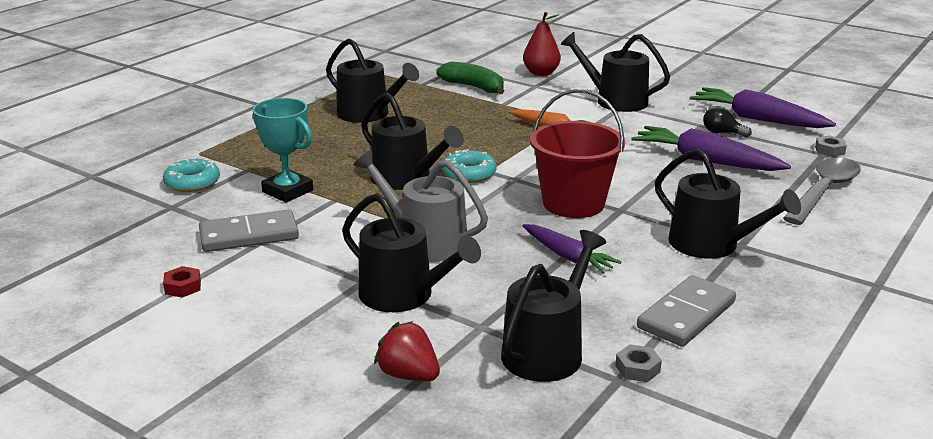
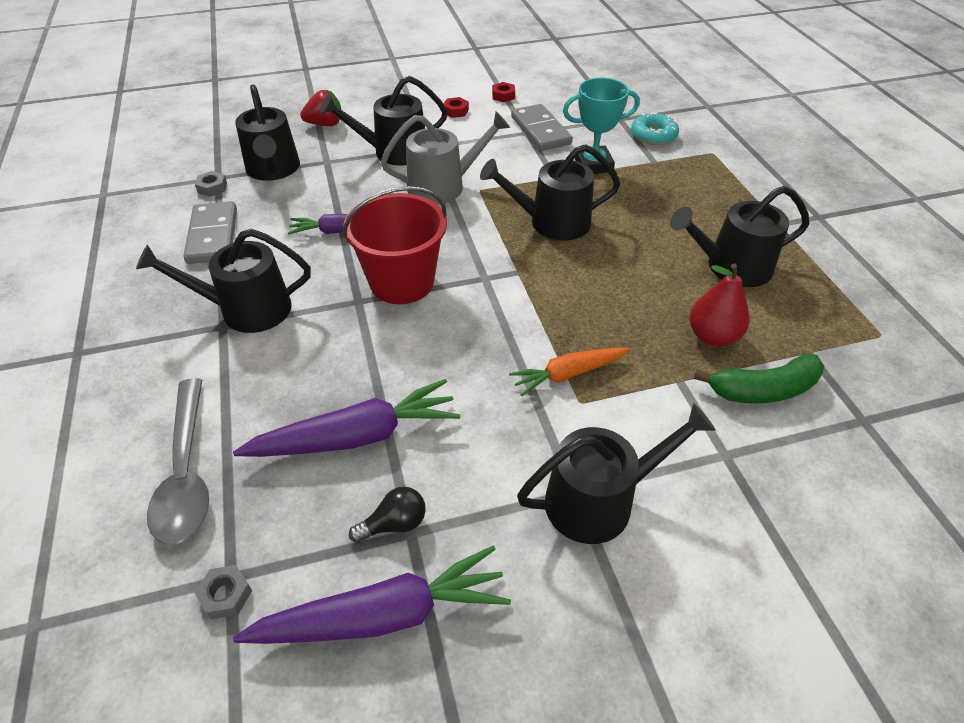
camera: 130 degrees right, 20 degrees up
(249, 235) = (540, 131): grey domino -> grey domino turned 45 degrees counterclockwise
(261, 300) = (455, 111): none -> red nut
(469, 174) = (524, 258): turquoise donut -> none
(541, 73) = (777, 497): red pear -> red pear (712, 336)

